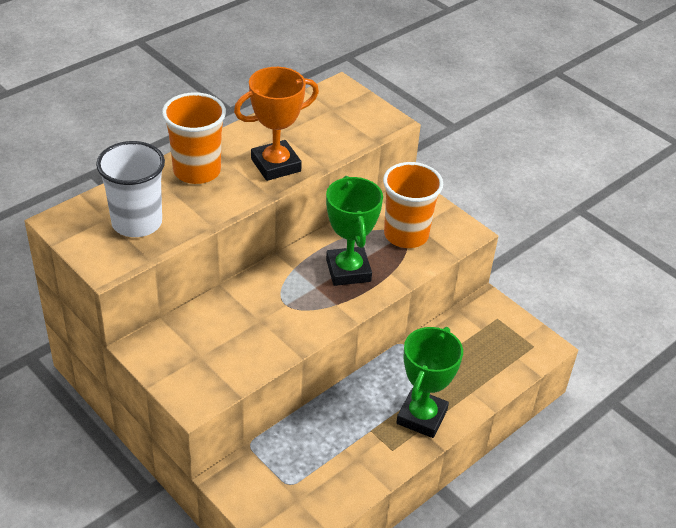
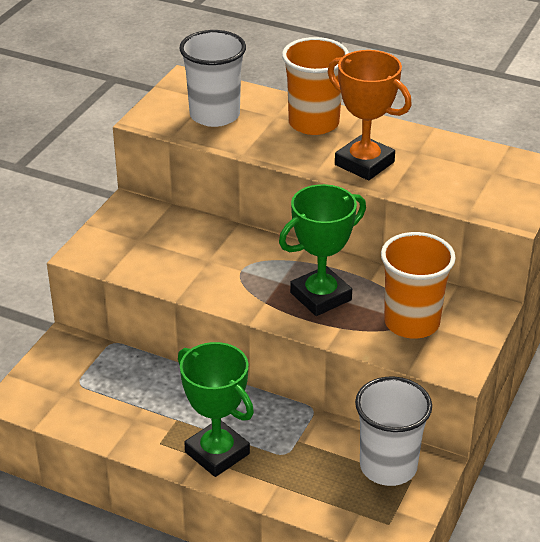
camera: 70 degrees right, 5 degrees down
(421, 417) = (217, 453): green trophy -> green trophy turned 45 degrees clockwise
(480, 325) = (388, 466): none -> white cup

